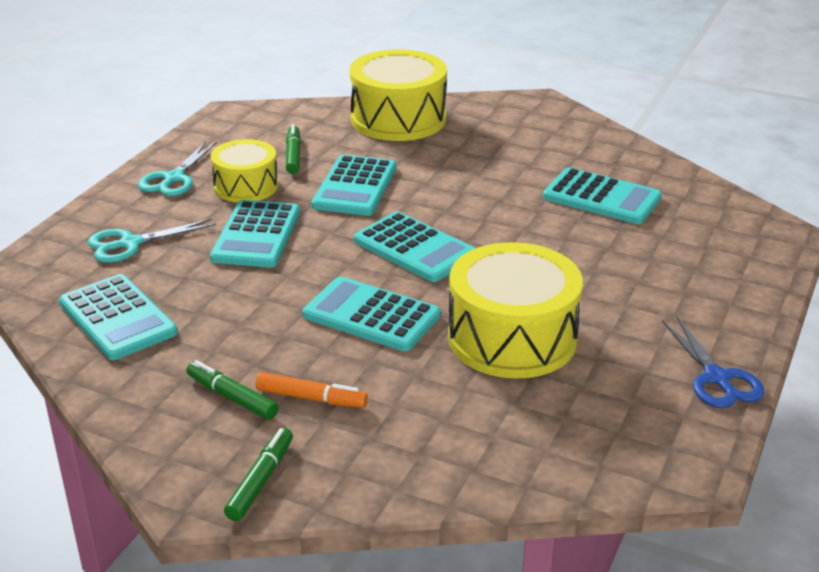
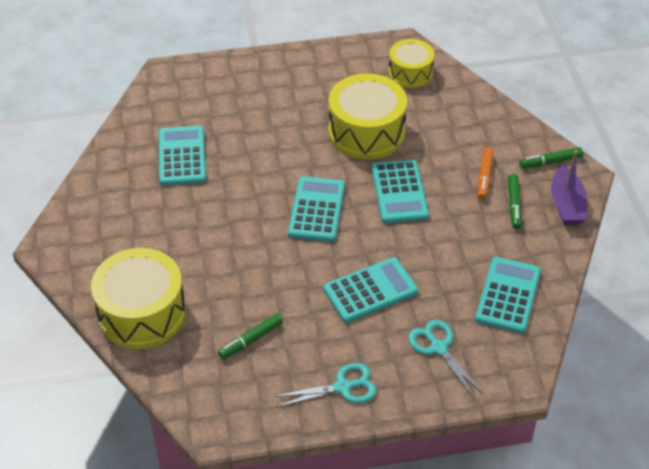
camera: 125 degrees left, 15 degrees up
(130, 243) = (438, 348): turquoise scissors -> turquoise scissors turned 150 degrees counterclockwise
(169, 446) = (566, 205): none -> purple boat
(246, 186) = (317, 337): yellow drum -> yellow drum (410, 73)
(311, 398) = (484, 177): orange marker -> orange marker turned 150 degrees counterclockwise
(355, 187) = (267, 278): turquoise calculator -> none
(716, 378) = (332, 56): blue scissors -> none

